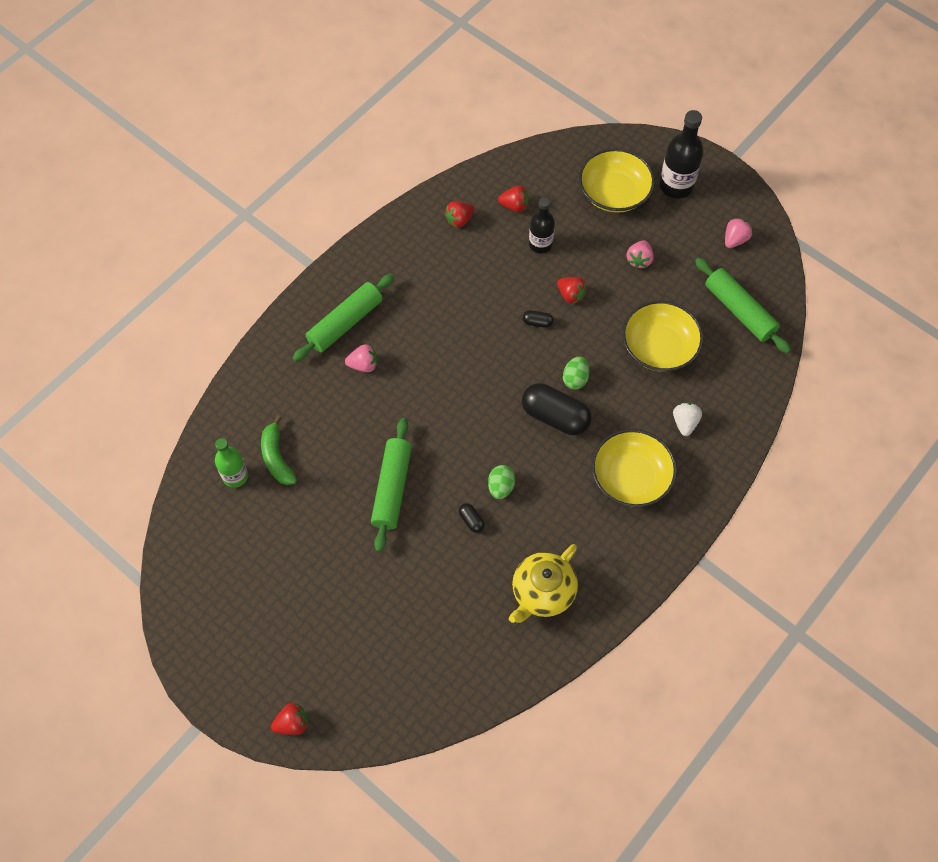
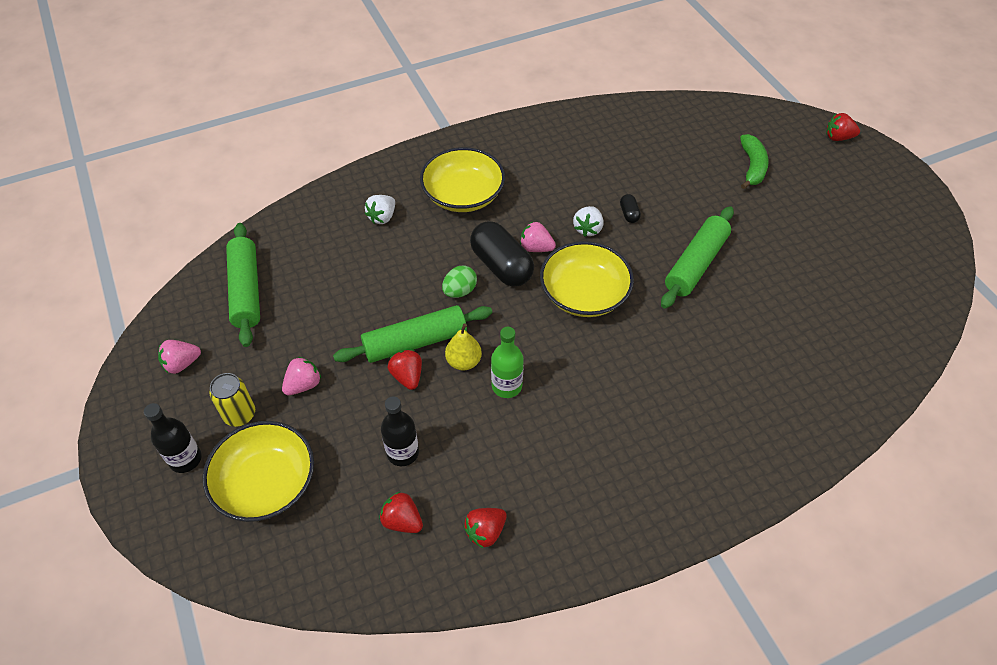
camera: 155 degrees left, 10 degrees down
(235, 476) = (862, 332): green bottle -> green bottle (506, 386)
(277, 457) = (812, 333): green banana -> green banana (752, 167)
(345, 323) = (691, 451): green rolling pin -> green rolling pin (415, 342)
(363, 365) = (685, 392): pink strawberry -> pink strawberry (536, 248)
(459, 220) = (485, 532): red strawberry -> red strawberry turned 150 degrees clockwise
(501, 487) = (588, 229): green egg -> white strawberry
(537, 322) = (463, 361): black capsule -> yellow pear
(542, 593) = (592, 147): yellow teapot -> none
(659, 347) = (354, 288): yellow bowl -> yellow bowl (584, 294)
(665, 224) = (240, 414): none -> yellow can
(676, 185) = (185, 459): black bottle -> black bottle, size x0.67

